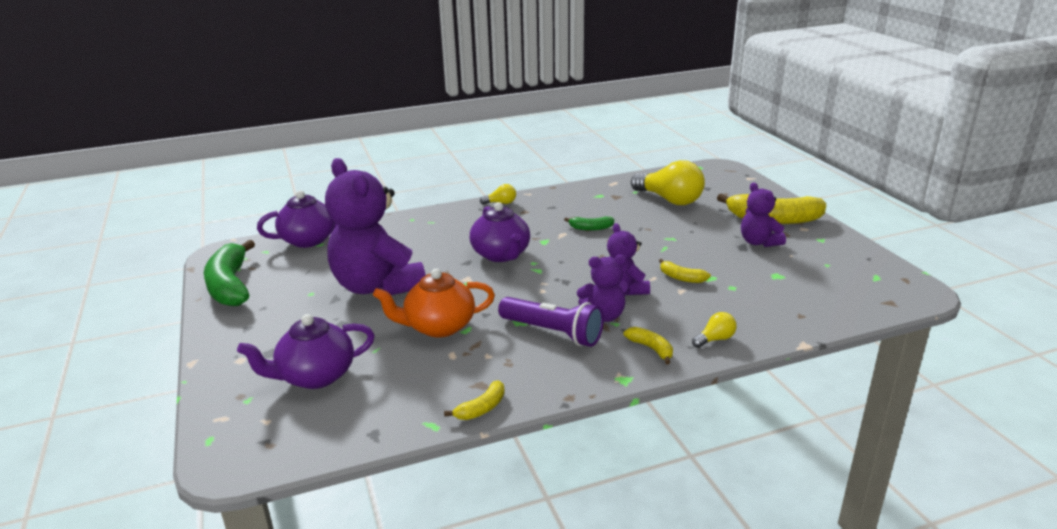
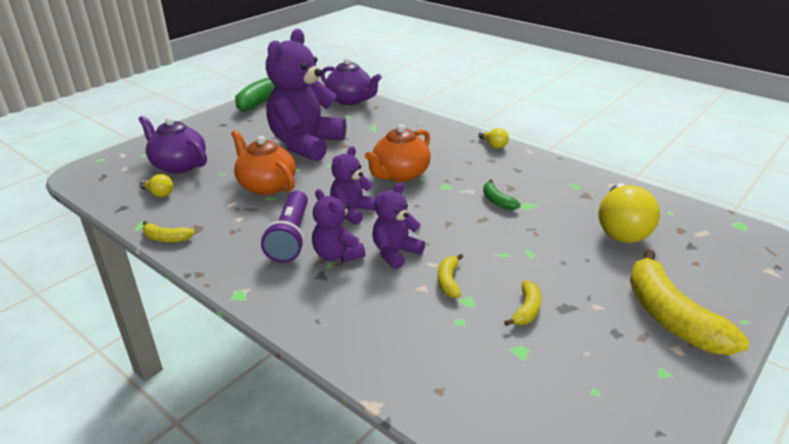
camera: 60 degrees right, 5 degrees up
(501, 255) = (400, 174): purple teapot -> orange teapot
(651, 349) = (297, 297): yellow banana -> yellow banana (526, 310)
(715, 339) = (340, 334): yellow light bulb -> yellow light bulb (159, 193)
(759, 242) = (591, 318): purple teddy bear -> purple teddy bear (352, 212)

